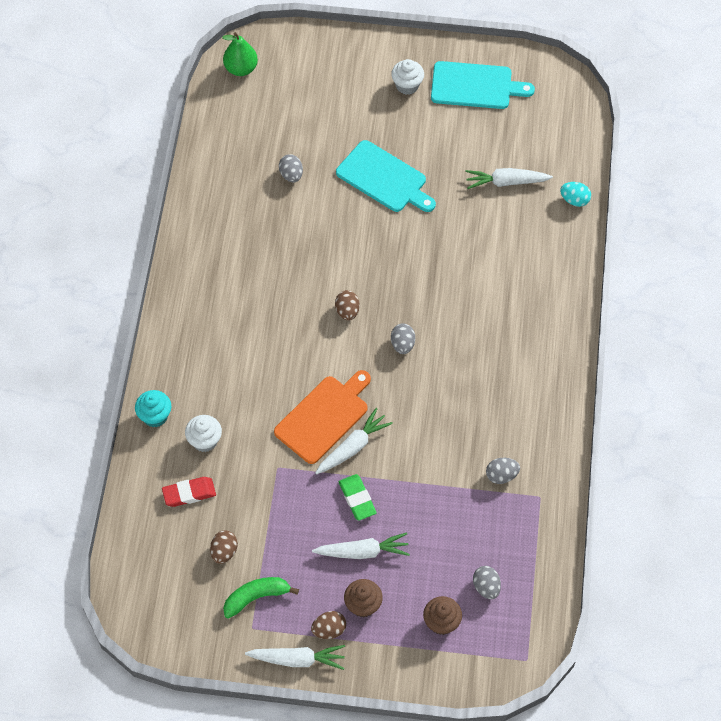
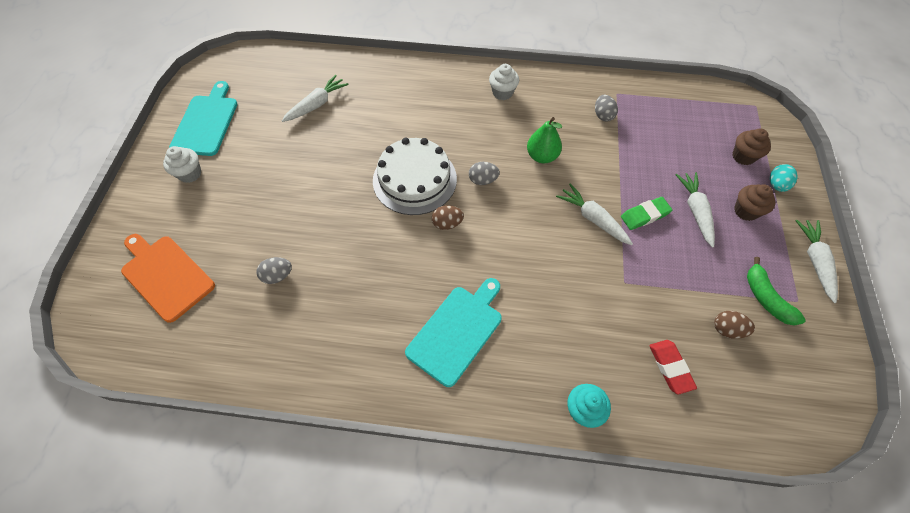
camera: 90 degrees left, 0 degrees up
(205, 441) = (606, 353): white cupcake -> white cupcake (502, 93)
(241, 68) = (116, 332): green pear -> green pear (542, 156)
(323, 417) = (564, 243): orange cutting board -> orange cutting board (166, 275)
(329, 630) = (777, 237): brown egg -> none
(384, 178) = (297, 193): turquoise cutting board -> turquoise cutting board (456, 331)
(402, 281) = (414, 179): none -> white cake
(486, 587) = (703, 127): grey egg -> none
(506, 182) = (317, 104): white carrot -> white carrot turned 135 degrees counterclockwise
(574, 200) = (342, 62): turquoise egg -> turquoise egg (776, 185)

